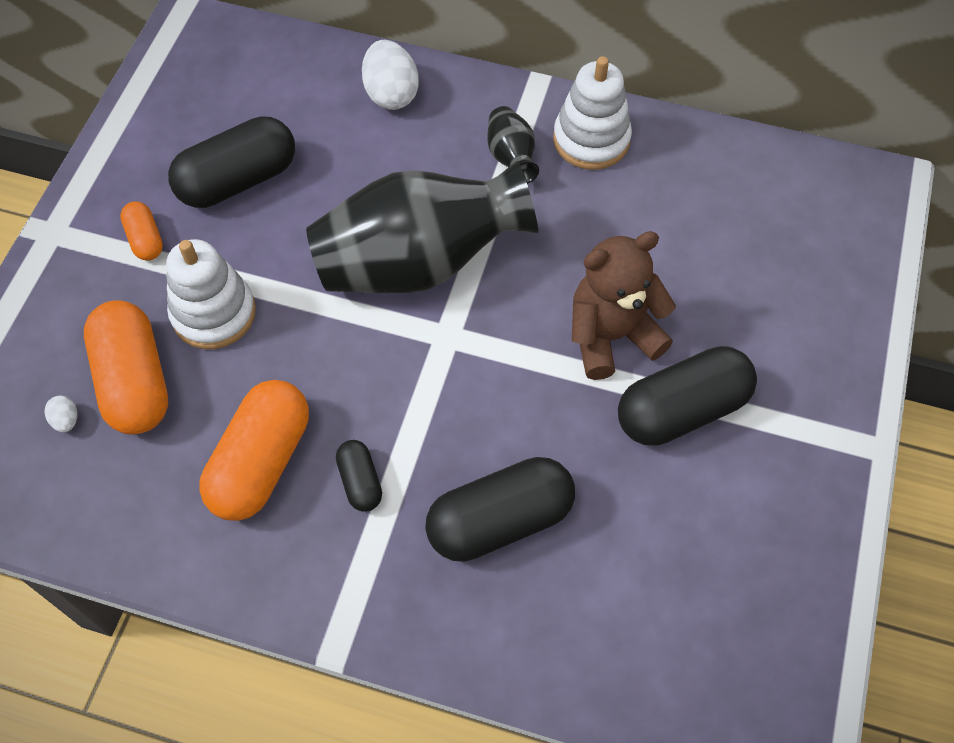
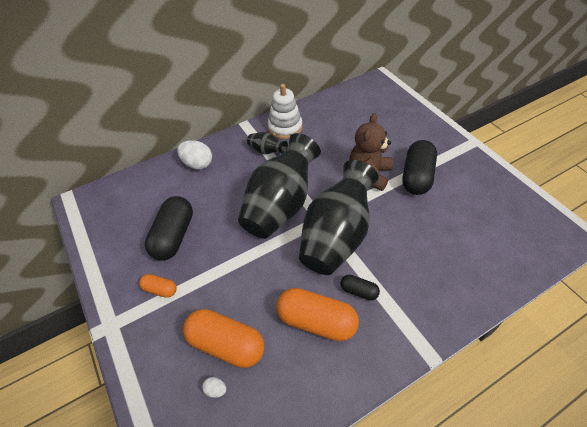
camera: 45 degrees left, 10 degrees down
(214, 313) = (226, 289): white stacking toy -> none
(261, 462) = (316, 321): orange capsule -> orange capsule turned 45 degrees counterclockwise
(433, 381) = (336, 236): none -> black vase
(500, 520) = (417, 257): black capsule -> none

